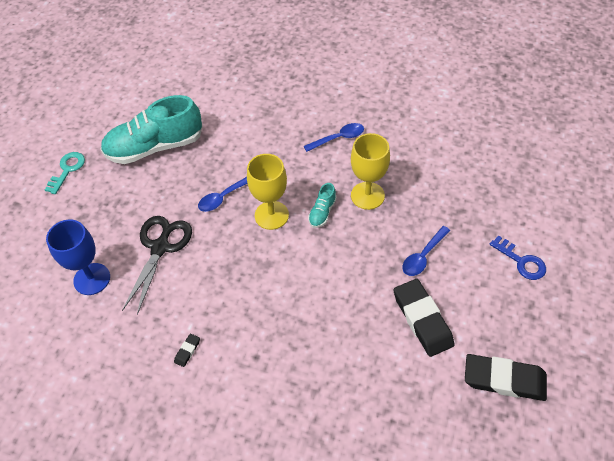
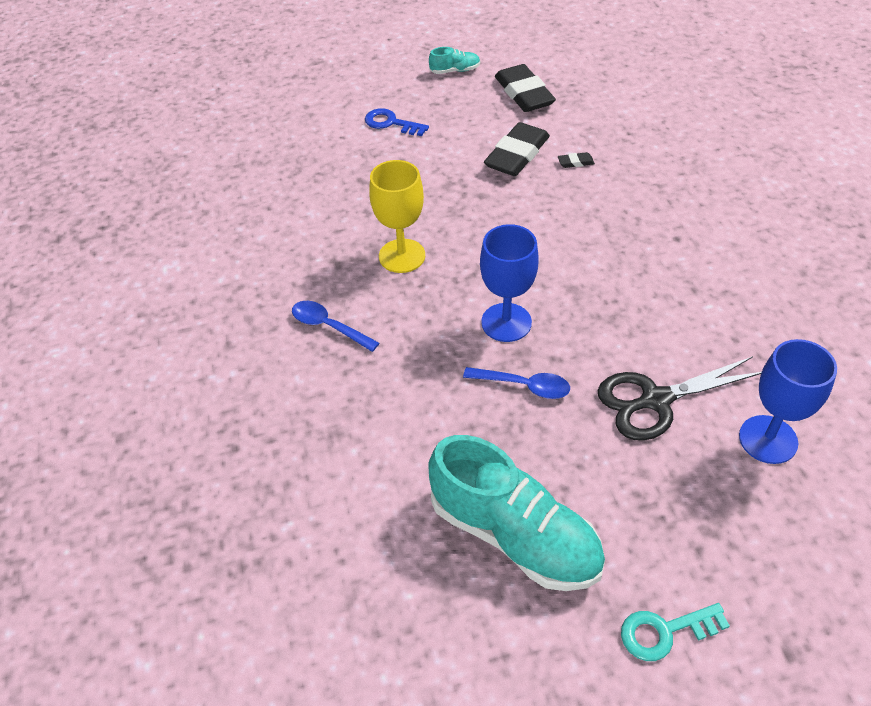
camera: 125 degrees left, 5 degrees down
(187, 351) = (733, 290): black eraser -> black eraser (575, 162)
(271, 215) = (506, 322): yellow goblet -> blue goblet
(322, 212) = (460, 281): turquoise shoe -> turquoise shoe (455, 71)
(423, 256) = (445, 182): blue spoon -> none
(521, 261) = (391, 123): blue key -> blue key turned 75 degrees counterclockwise

